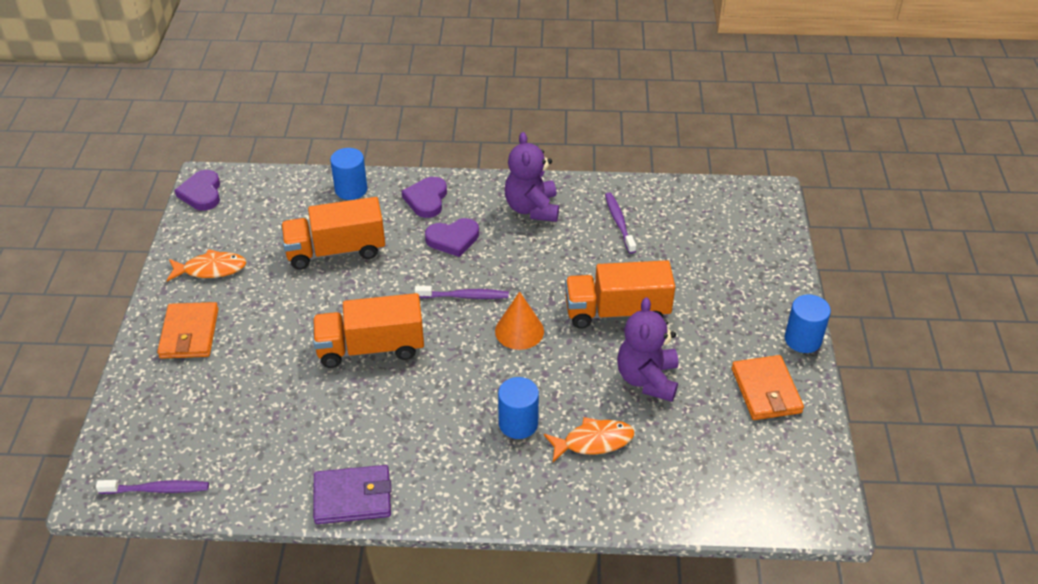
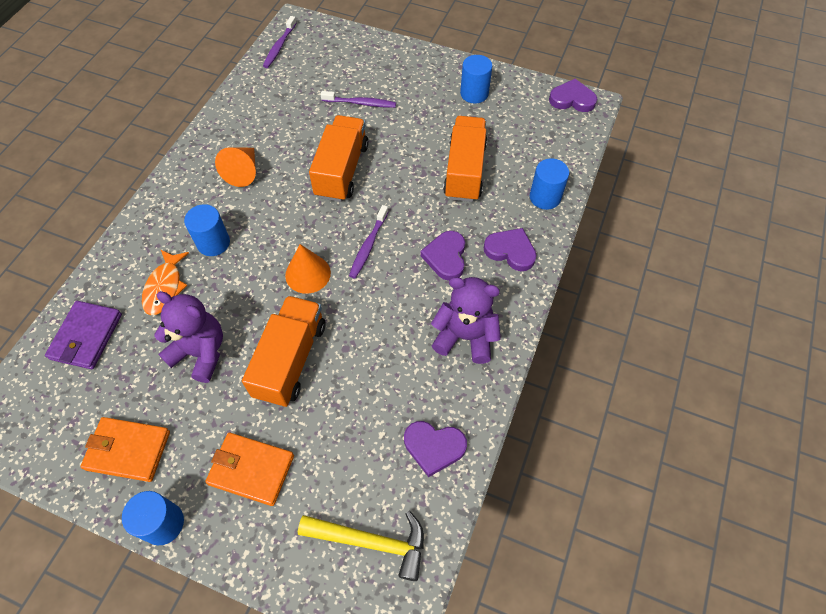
camera: 110 degrees right, 15 degrees up
(189, 333) = (409, 75): orange wallet -> orange wallet (251, 470)
(211, 269) = (474, 93): orange fish -> blue cylinder
(353, 497) = (212, 133): purple wallet -> purple wallet (86, 337)
(406, 438) = (243, 172): none -> orange cone
(619, 222) = (412, 413): purple toothbrush -> purple toothbrush (360, 103)
(639, 204) = (434, 447): none -> purple heart
(730, 218) = (372, 542): none -> yellow hammer

